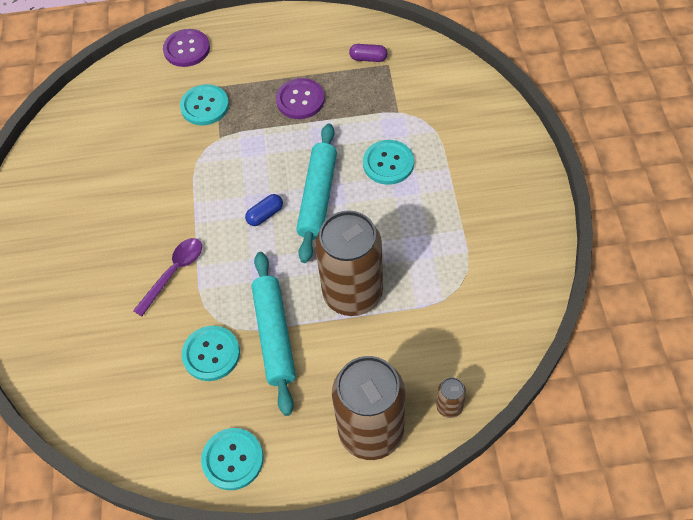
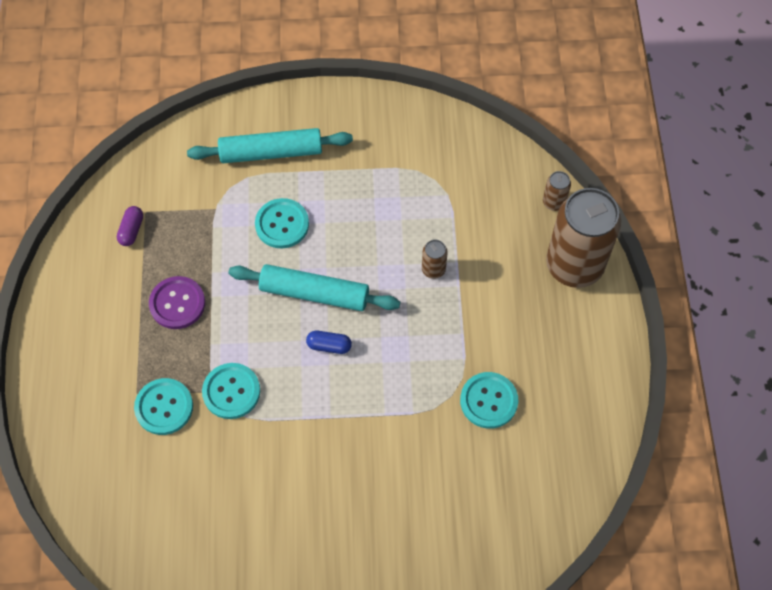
camera: 90 degrees left, 5 degrees up
(174, 273) = (390, 438): purple spoon -> none
(187, 49) = (66, 429): purple button -> none
(232, 459) = (597, 382): turquoise button -> turquoise button (231, 391)
(265, 215) = (329, 346): blue capsule -> blue capsule turned 45 degrees counterclockwise
(274, 335) = (473, 342): turquoise rolling pin -> turquoise rolling pin (271, 152)
(352, 294) = (433, 269): brown can -> brown can, size x0.41

